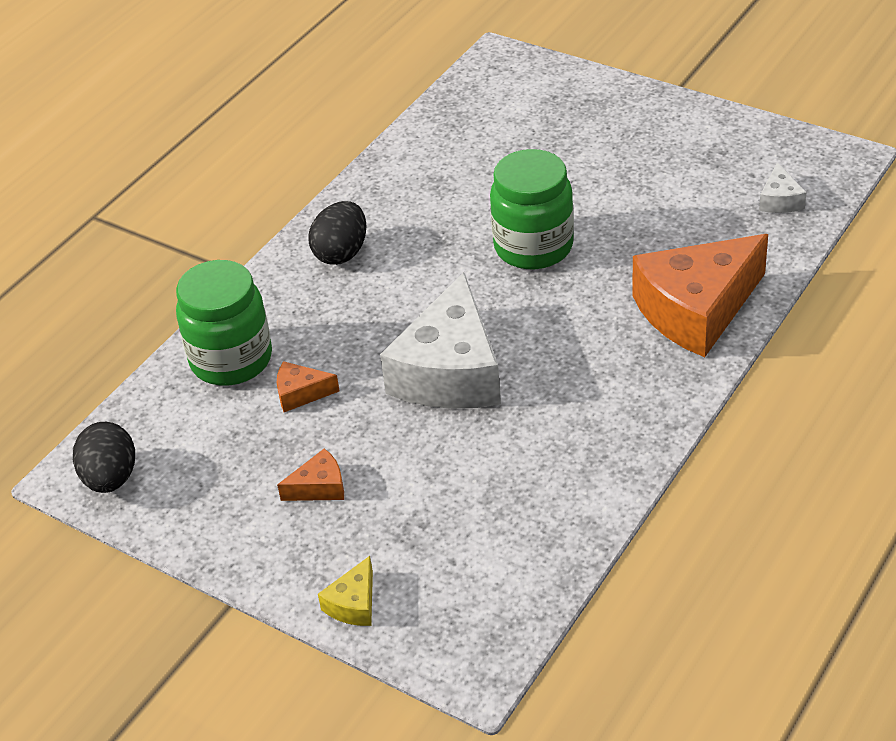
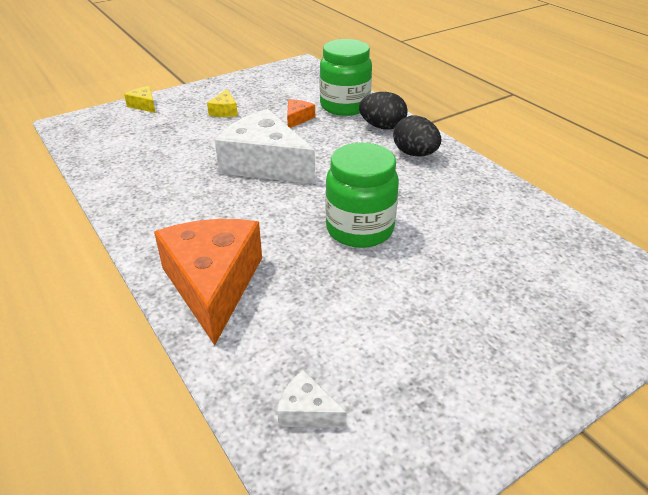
camera: 110 degrees right, 5 degrees down
(110, 478) = (291, 70): black egg -> black egg (382, 127)
(319, 487) = (224, 111): orange cheese -> yellow cheese

